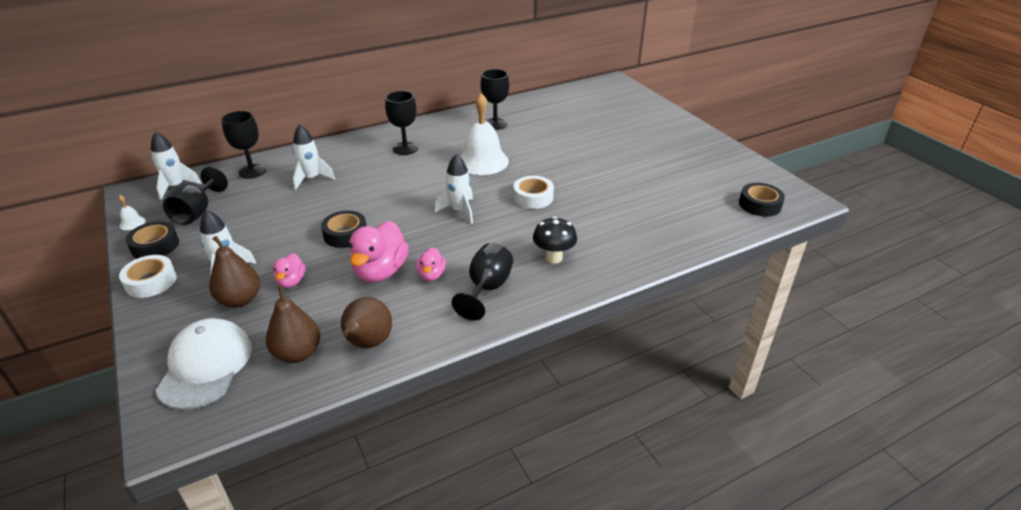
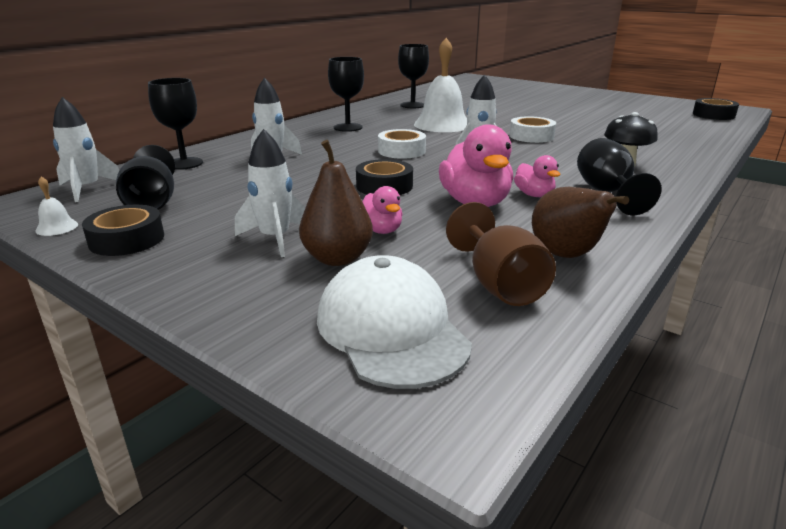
camera: 25 degrees left, 10 degrees down
(151, 281) = (168, 271): white tape -> white tape (401, 151)
(298, 353) = (499, 284): brown pear -> brown goblet

